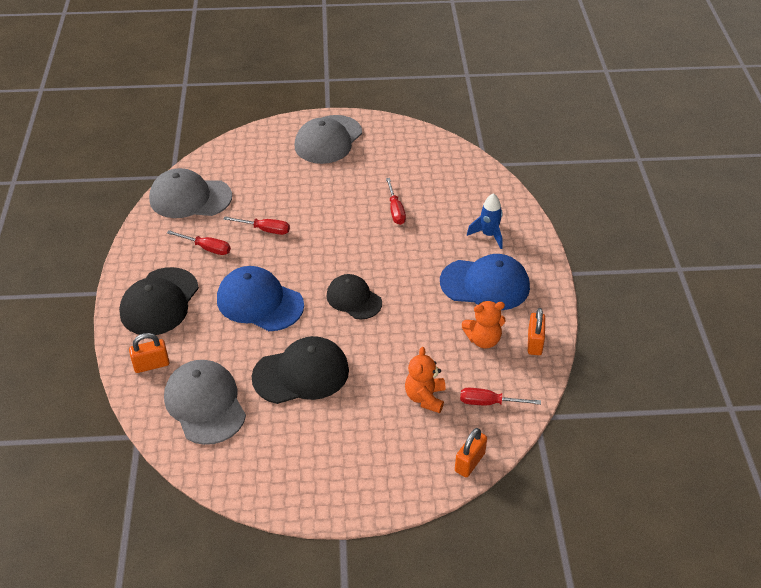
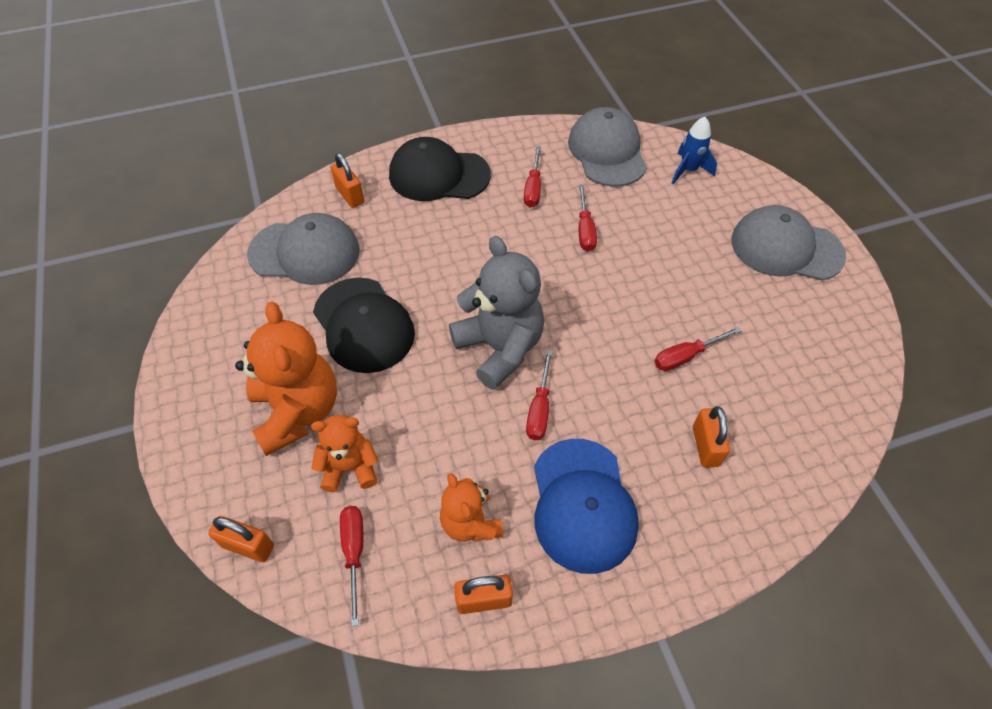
camera: 75 degrees right, 10 degrees up
(205, 404) = (305, 252): grey cap -> grey cap turned 45 degrees clockwise
(259, 302) = (464, 257): blue cap -> none
(354, 299) = (499, 348): black cap -> grey teddy bear
(367, 424) = (297, 411): none -> orange teddy bear
(411, 289) = (539, 408): none -> red screwdriver
(462, 220) = (705, 446): none -> orange padlock
(488, 235) = (691, 490): blue rocket -> blue rocket (688, 170)

